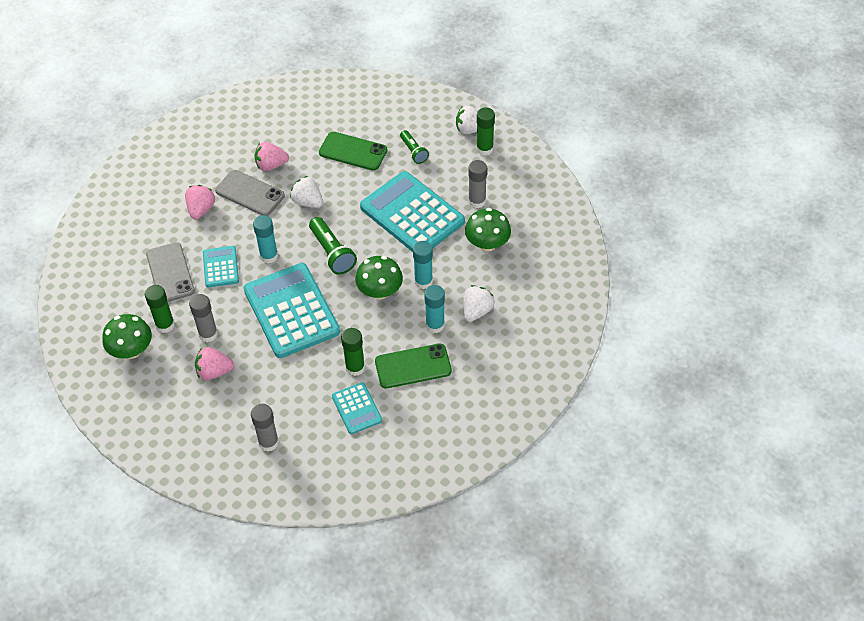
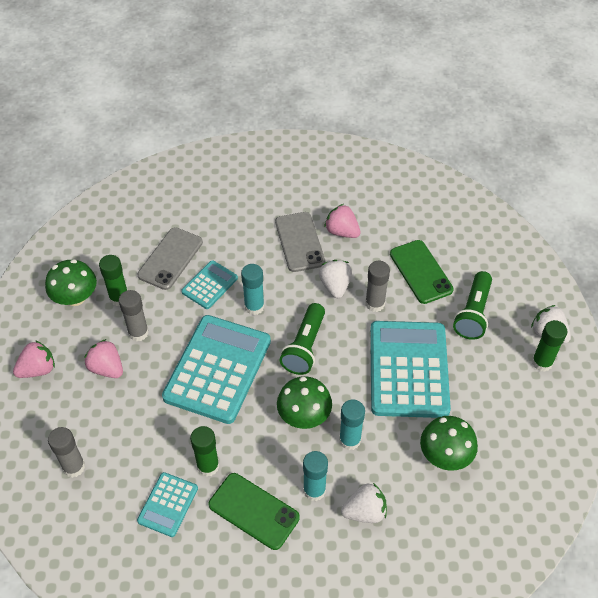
camera: 45 degrees right, 0 degrees up
(201, 209) = (249, 226): pink strawberry -> pink strawberry (38, 369)
(413, 152) = (473, 313): green flashlight -> green flashlight, size x1.56
(477, 201) = (480, 406): grey glue stick -> grey glue stick (375, 303)

